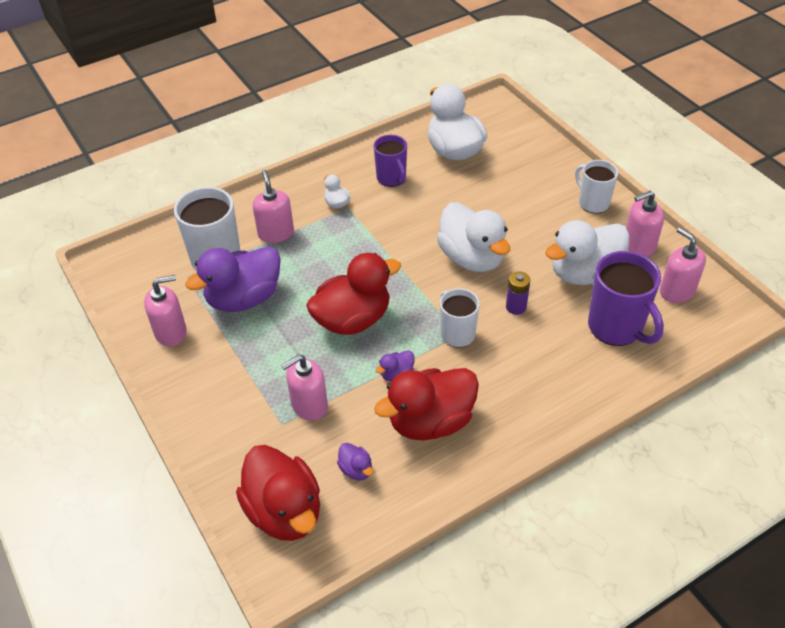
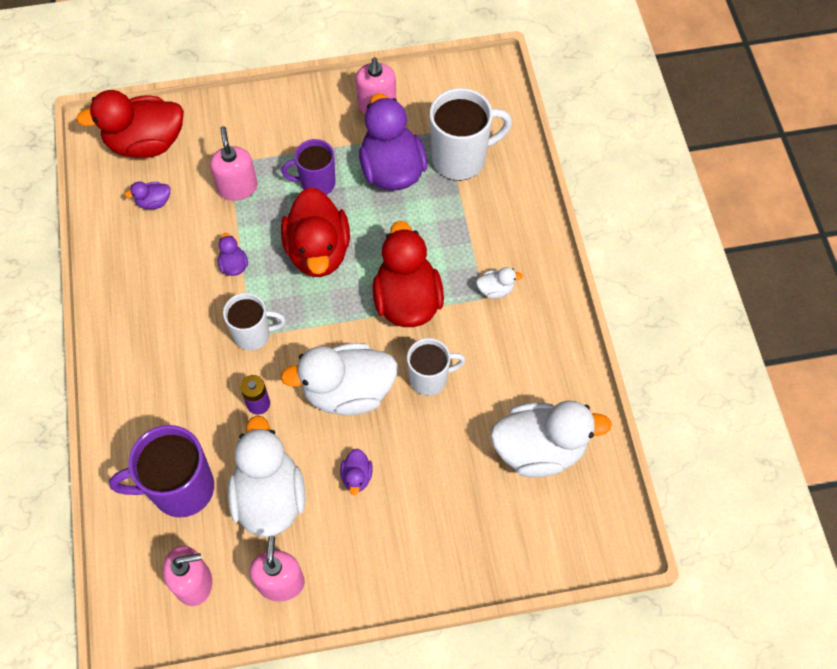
camera: 110 degrees right, 15 degrees up
(276, 233) = (472, 219): pink soap dispenser -> none
(391, 178) = (515, 359): purple mug -> purple mug (316, 183)
(430, 421) = (168, 273): red duck -> red duck (407, 300)
(535, 231) = (357, 477): none -> purple duck
(593, 203) = (373, 568): white mug -> white mug (430, 378)

